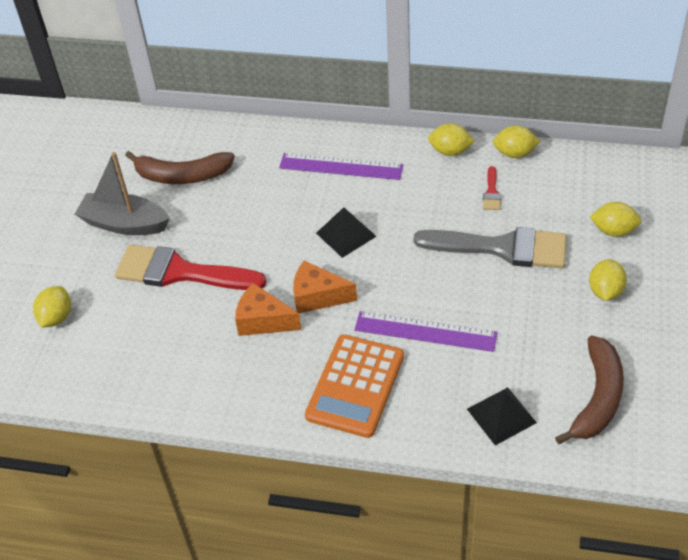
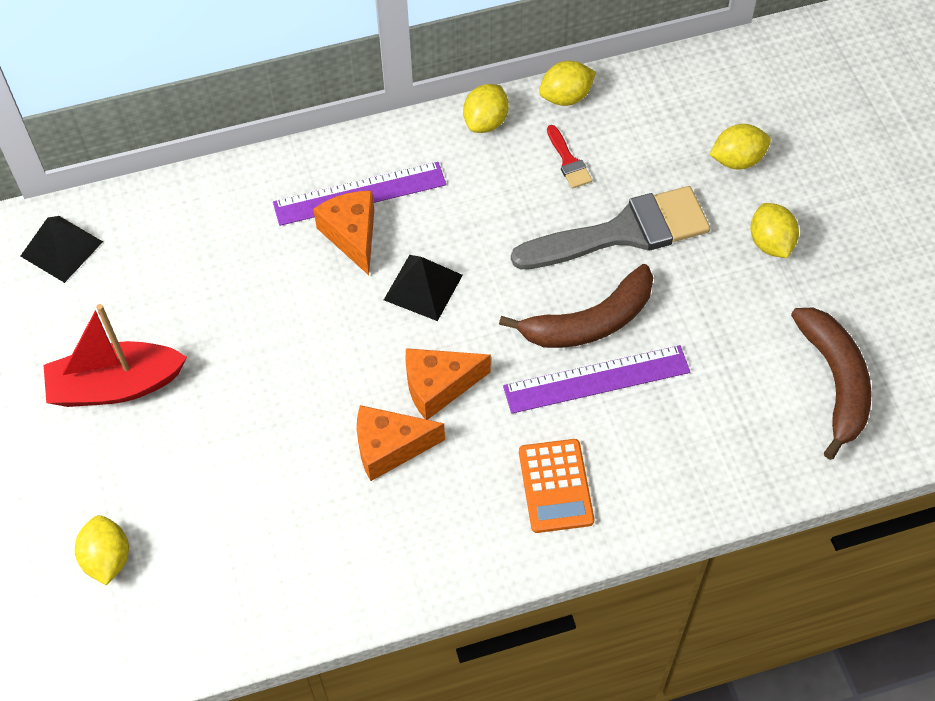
camera: 30 degrees left, 10 degrees up
(124, 224) = (116, 386): grey boat -> red boat
(180, 272) = (238, 425): red brush -> none
(182, 175) = (152, 285): brown banana -> brown banana (589, 322)
(320, 189) = (352, 235): none -> orange cheese
(355, 386) = (555, 486): orange calculator -> orange calculator, size x0.66
(450, 151) = (486, 122): yellow lemon -> yellow lemon turned 45 degrees counterclockwise
(501, 415) = (744, 450): black pyramid -> black pyramid (61, 249)

